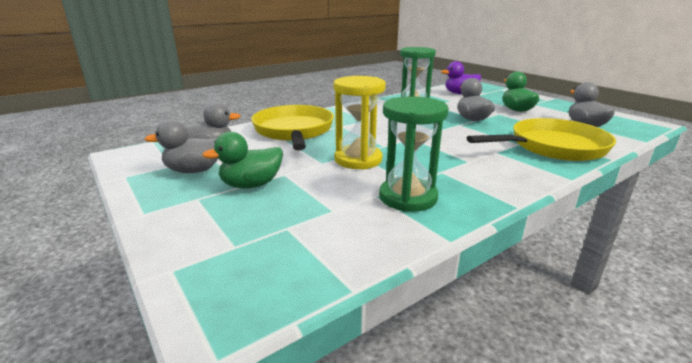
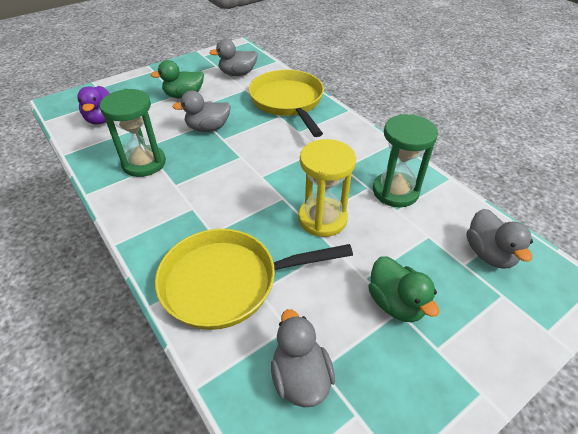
camera: 90 degrees left, 20 degrees up
(194, 170) = (370, 375): grey duck -> grey duck (489, 254)

